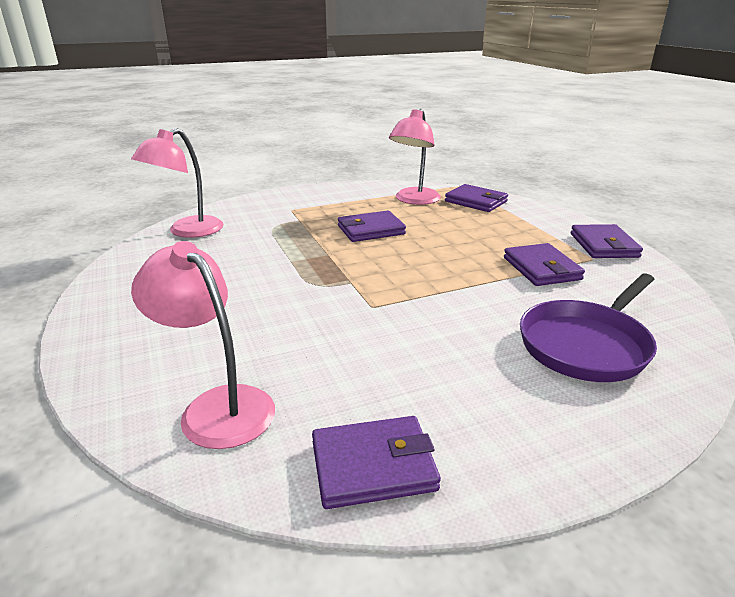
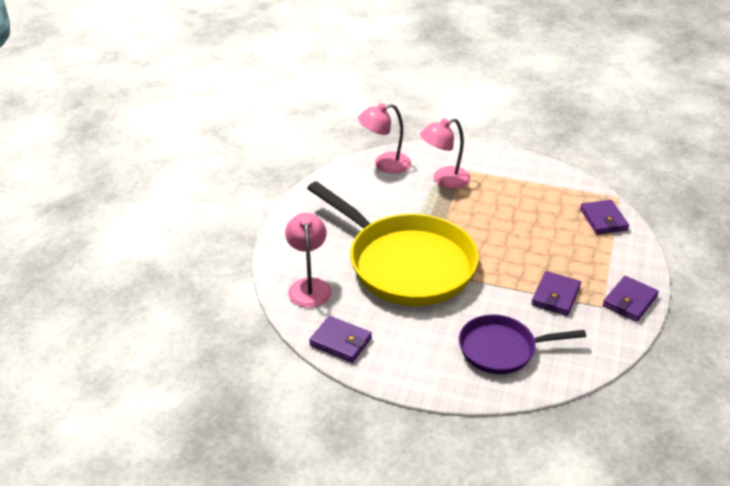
camera: 40 degrees right, 10 degrees up
(336, 310) = (405, 263): none -> yellow pan
(371, 230) = (492, 213): purple wallet -> none
(414, 200) = (559, 198): pink lamp -> pink lamp (444, 180)

